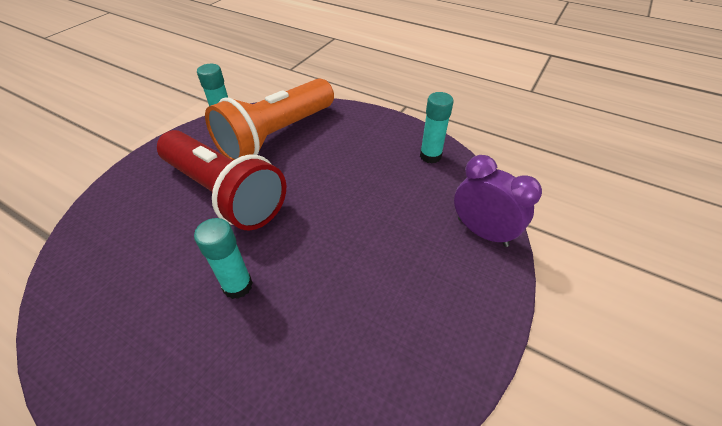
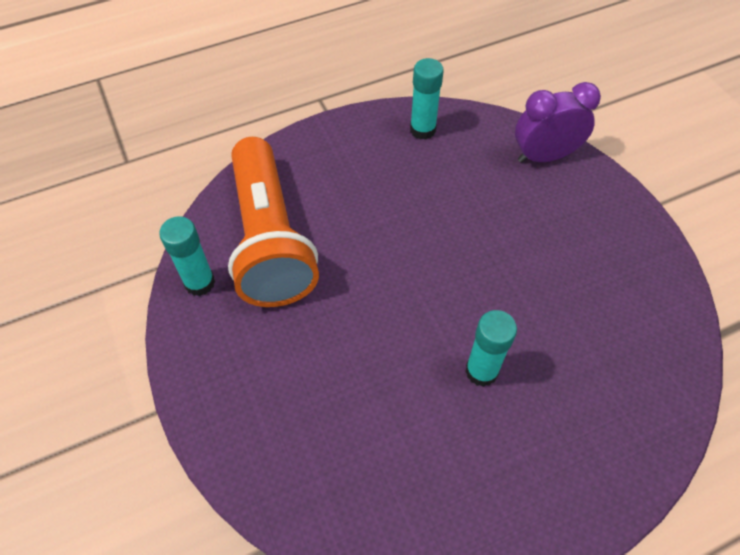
camera: 55 degrees left, 10 degrees up
(224, 193) = (336, 333): red flashlight -> none

